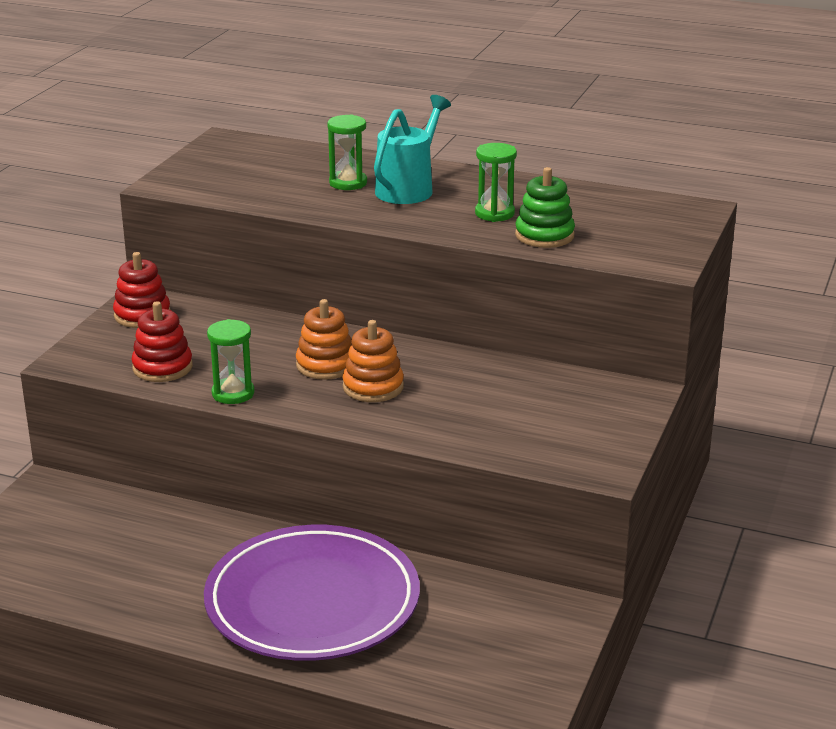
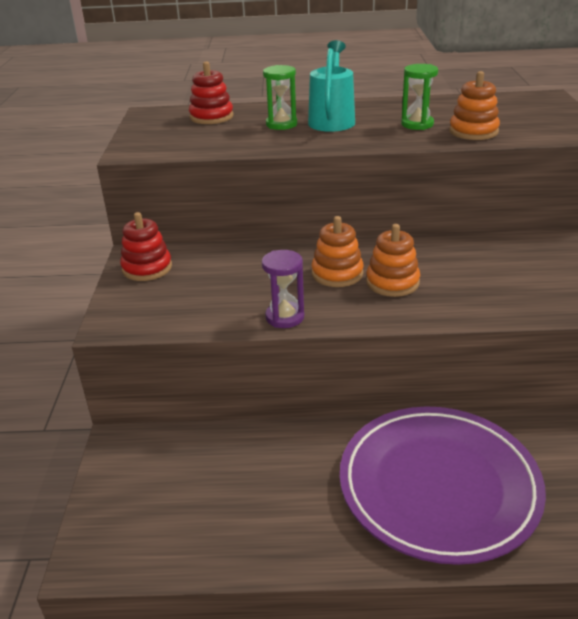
camera: 20 degrees left, 5 degrees up
(162, 367) = (203, 309): red stacking toy -> red stacking toy (211, 117)
(233, 393) = (285, 317): green hourglass -> purple hourglass
(544, 235) = (473, 131): green stacking toy -> orange stacking toy

